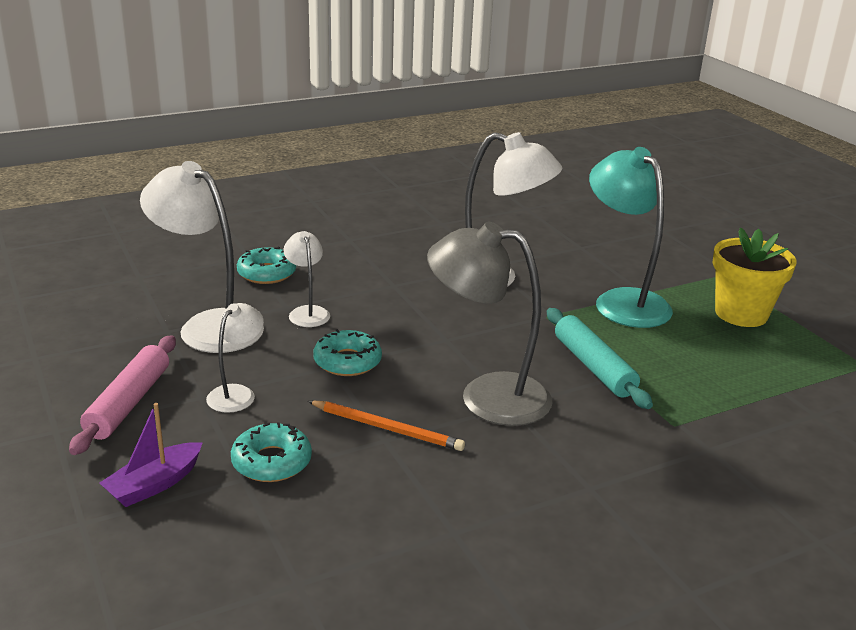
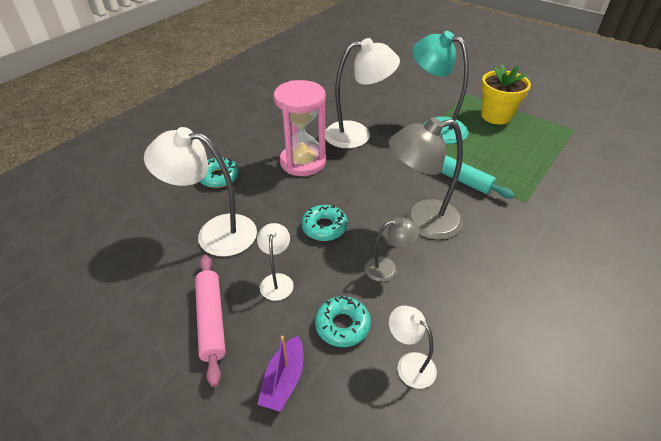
camera: 25 degrees left, 15 degrees up
(307, 312) = (269, 198): white lamp -> white lamp (409, 364)
(387, 428) = (388, 268): orange pencil -> grey lamp
(388, 287) = (303, 162): none -> pink hourglass

